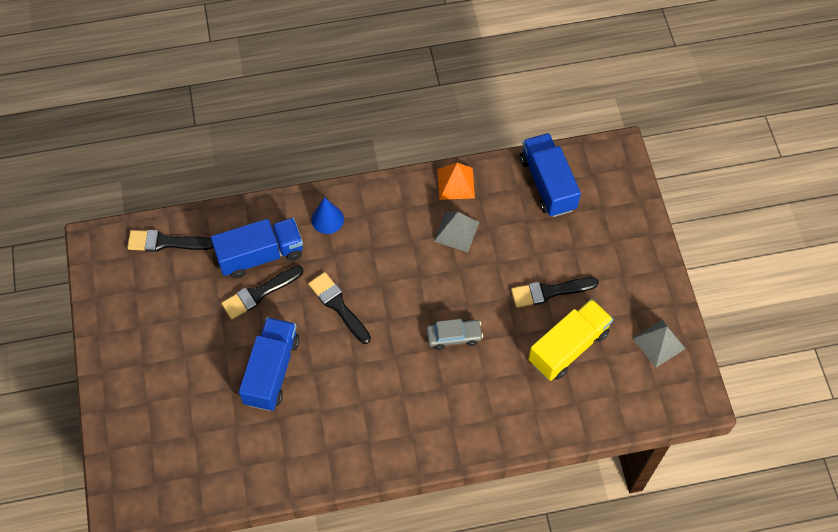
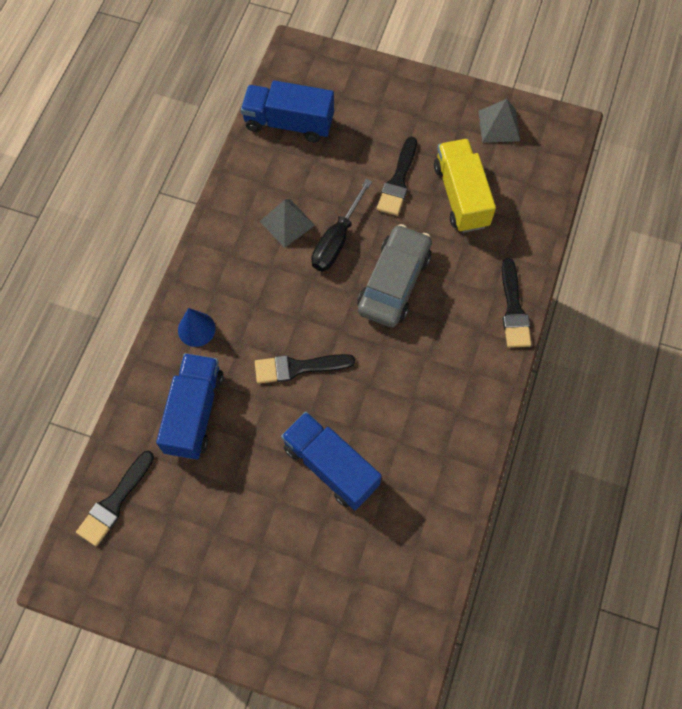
camera: 60 degrees left, 5 degrees up
(259, 293) = (237, 436): black brush -> black brush (513, 309)
(454, 336) = (394, 282): grey car -> grey car, size x1.77
(455, 183) = (235, 196): orange pyramid -> none
(464, 275) = (337, 240): none -> black screwdriver

